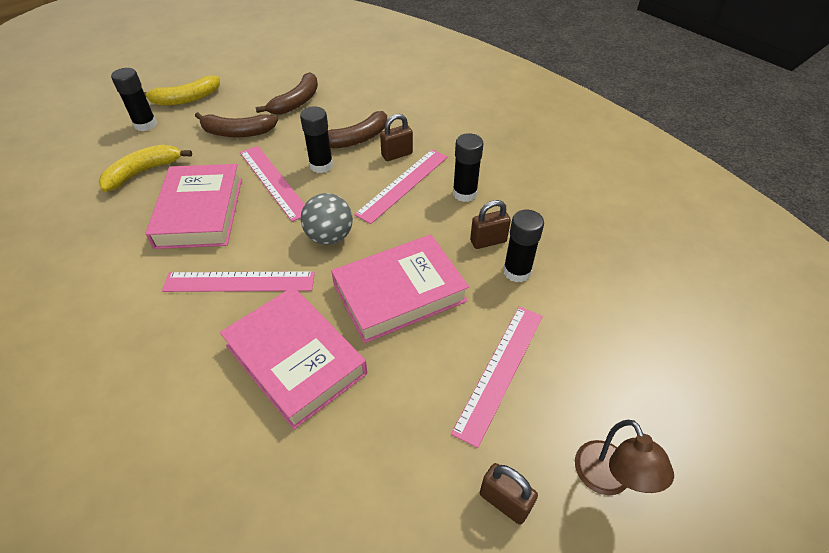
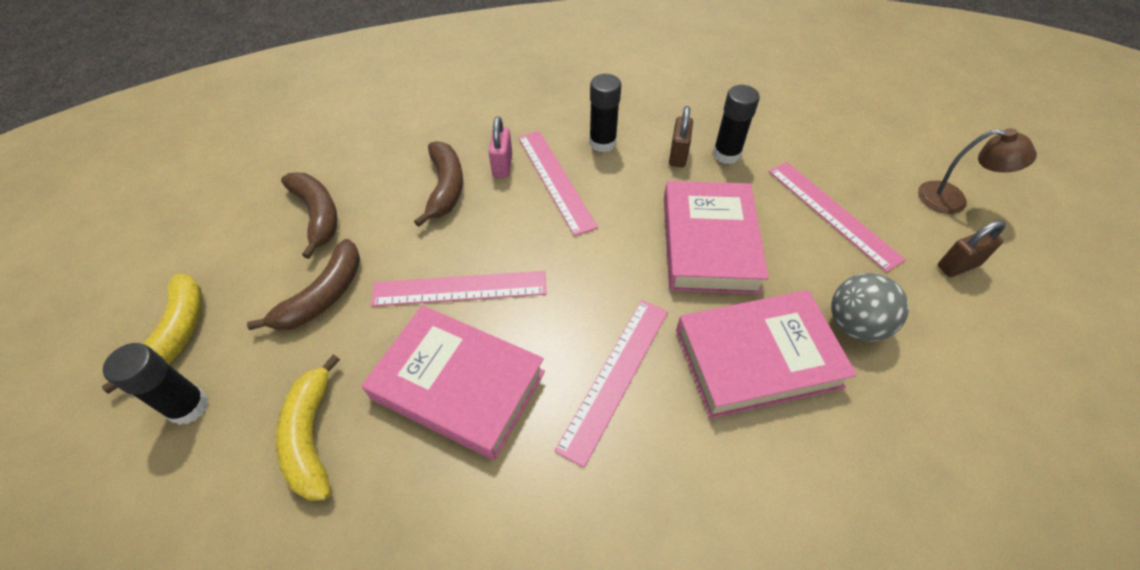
camera: 60 degrees left, 5 degrees up
(321, 165) = (467, 234): black glue stick -> none
(329, 237) = (594, 269): grey ball -> grey ball (855, 324)
(397, 155) = (502, 166): brown padlock -> pink padlock

